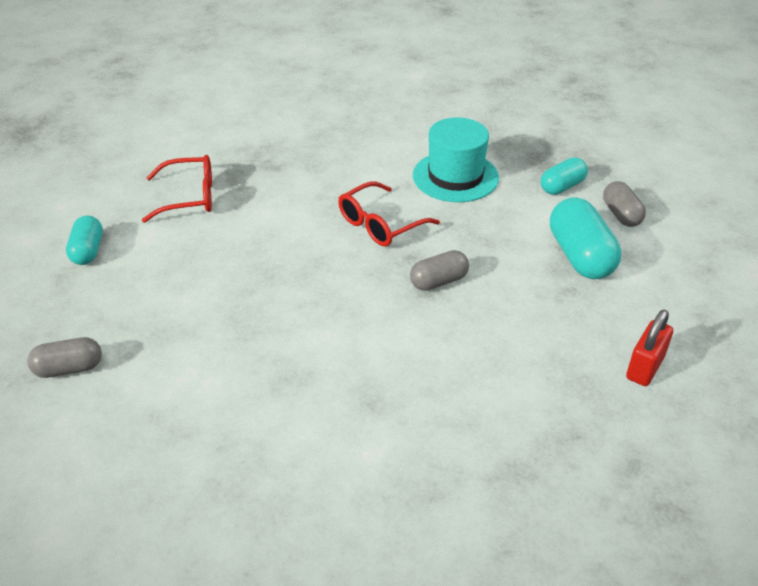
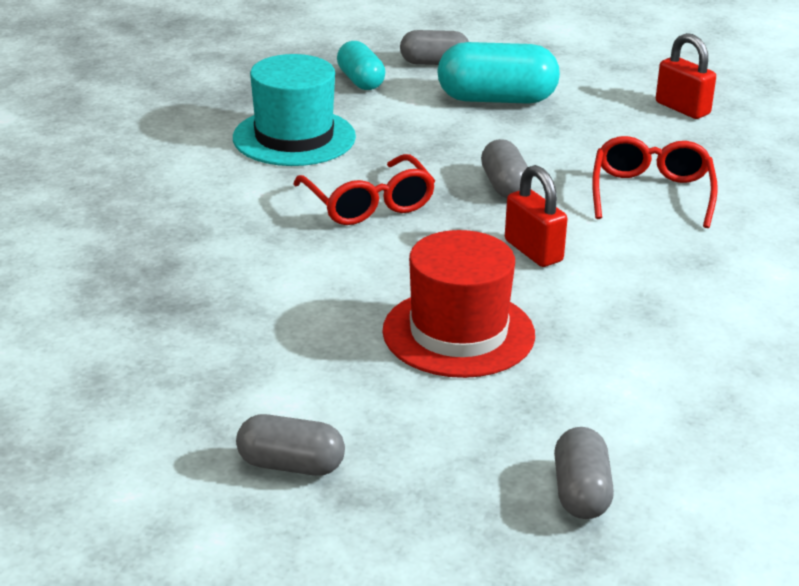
camera: 75 degrees left, 10 degrees down
(88, 251) = (291, 465): turquoise capsule -> grey capsule
(190, 197) = (199, 350): red glasses -> red glasses (651, 193)
(233, 290) = (458, 333): none -> red hat
(349, 309) = (533, 251): none -> red padlock

